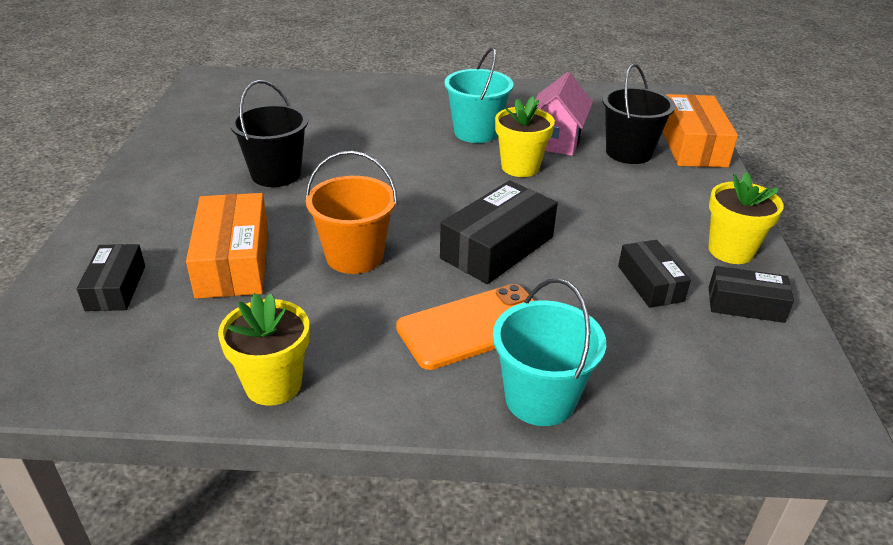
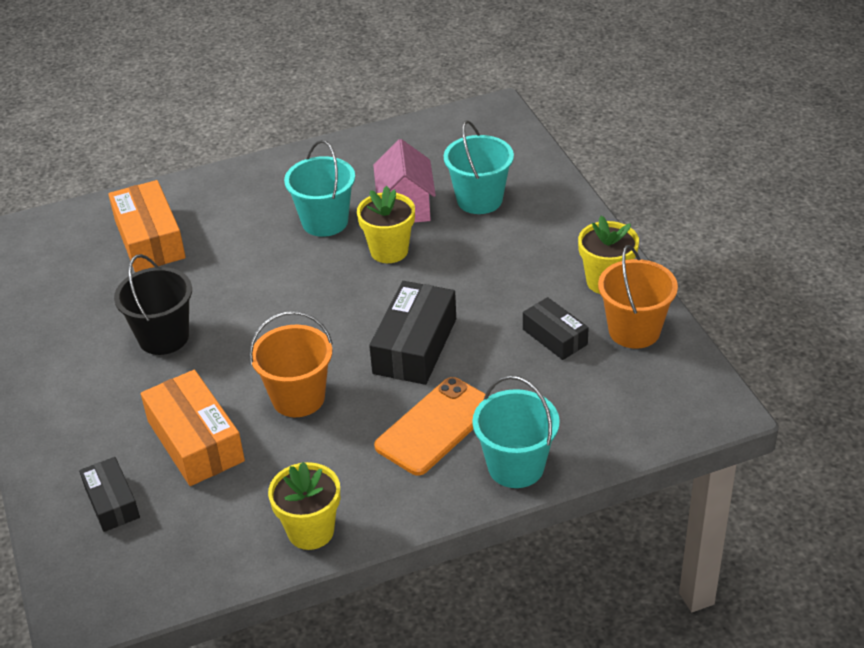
camera: 20 degrees left, 5 degrees up
(629, 152) = (479, 200): black bucket -> turquoise bucket
(692, 145) = (533, 172): orange box -> orange box (149, 239)
(745, 304) = (634, 330): black box -> orange bucket

